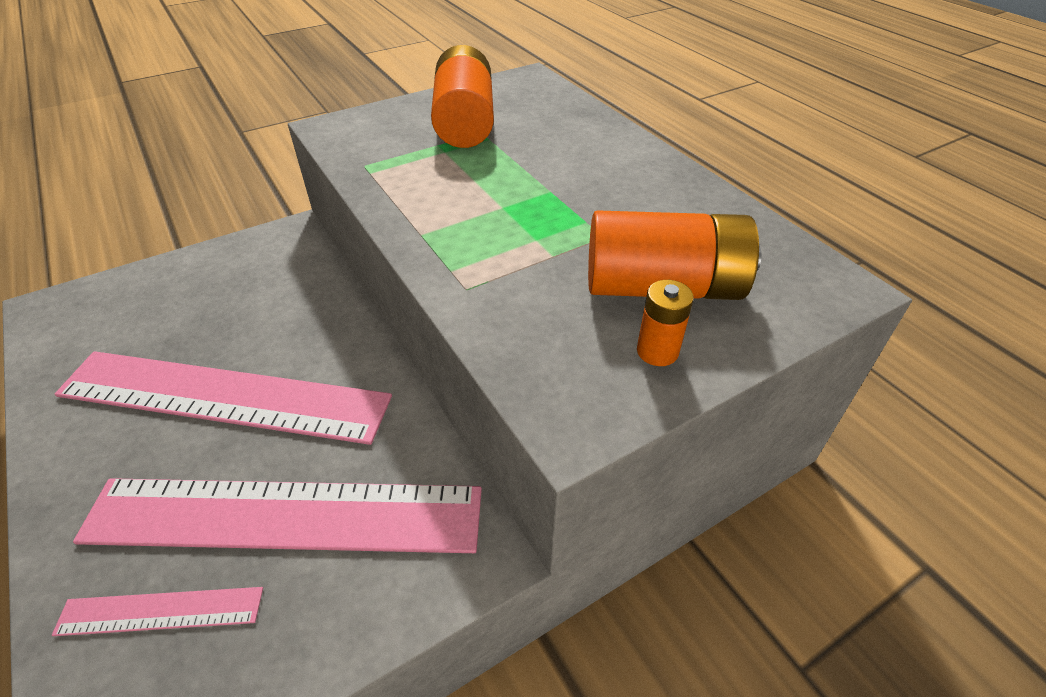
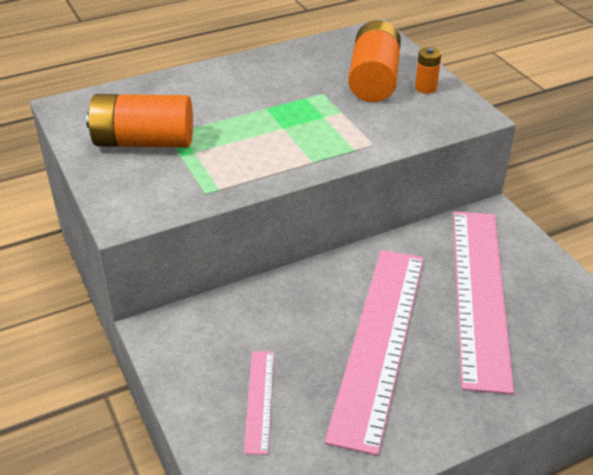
camera: 85 degrees left, 5 degrees down
(160, 612) = (549, 338): pink ruler -> pink ruler (260, 400)

